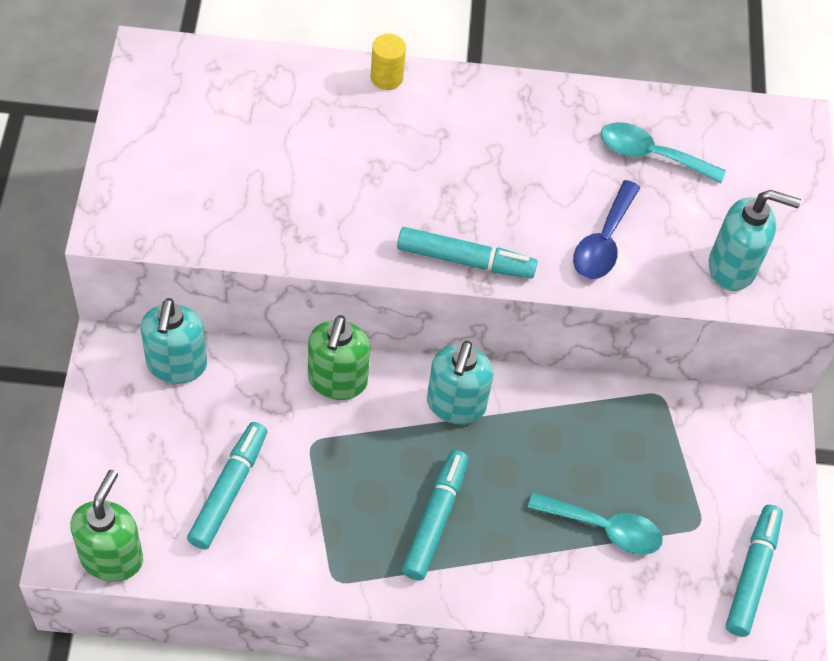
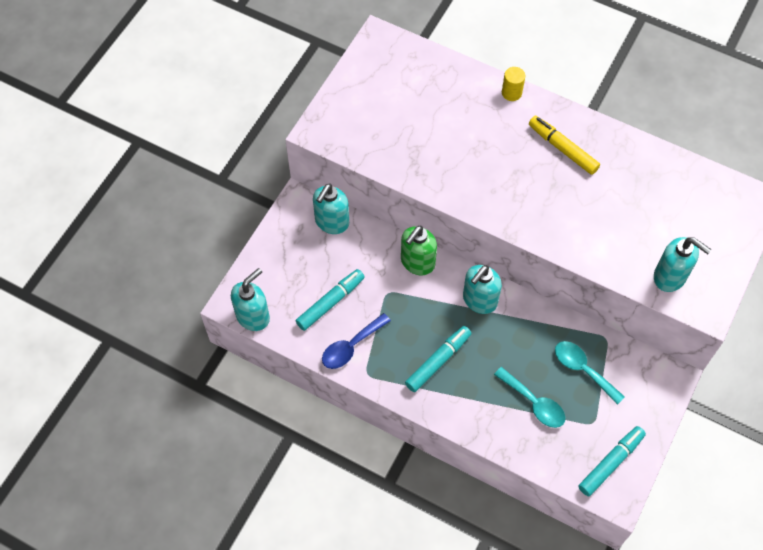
camera: 30 degrees right, 5 degrees up
(112, 557) = (253, 316): green soap dispenser -> turquoise soap dispenser
(465, 260) = (508, 218): turquoise marker -> none
(497, 135) = (562, 148): none -> yellow marker
(603, 242) = (597, 234): blue spoon -> blue spoon (351, 346)
(650, 155) = (652, 191): turquoise spoon -> turquoise spoon (583, 369)

